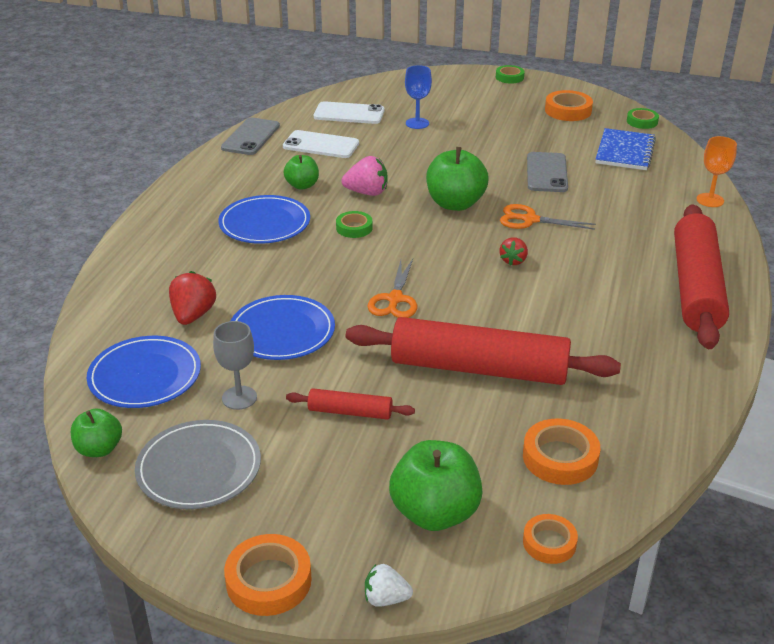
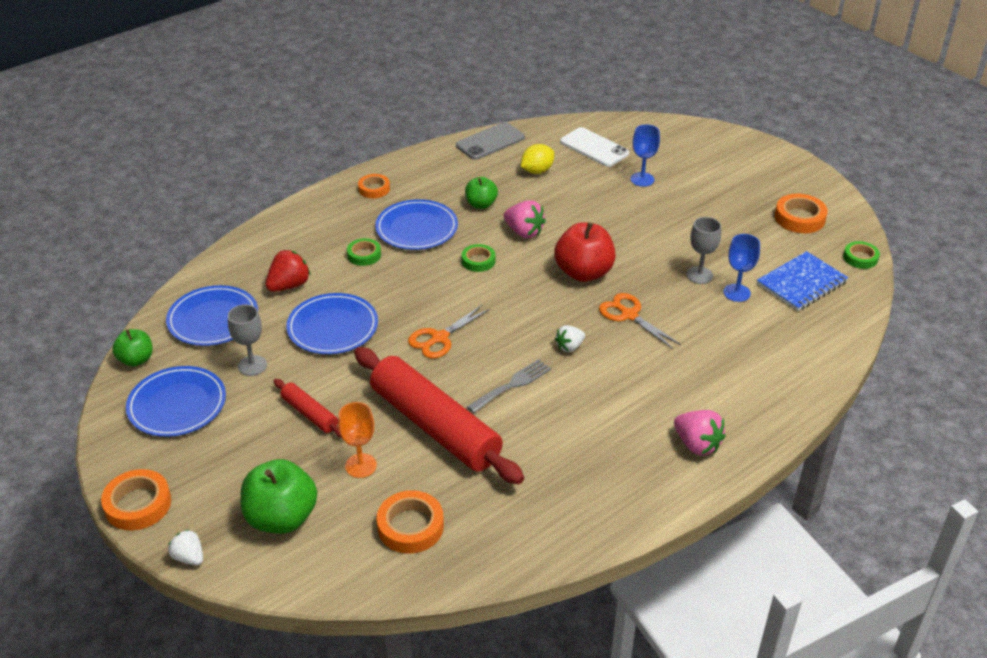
camera: 35 degrees right, 5 degrees up
(199, 468) = (177, 405): grey plate -> blue plate
(321, 145) = (537, 171): white phone -> yellow lemon
(455, 204) = (584, 273): green apple -> red apple
(503, 308) = (512, 385): none -> grey fork
(509, 77) = (785, 160): green tape -> green tape (364, 255)
(513, 261) = (569, 347): red strawberry -> white strawberry
(546, 173) = (699, 275): grey phone -> grey goblet
(549, 542) = (329, 583): orange tape -> orange tape (374, 189)
(588, 174) = (736, 293): none -> blue goblet
(696, 287) = (697, 445): red rolling pin -> pink strawberry
(710, 200) = (822, 367): orange goblet -> orange goblet (361, 465)

